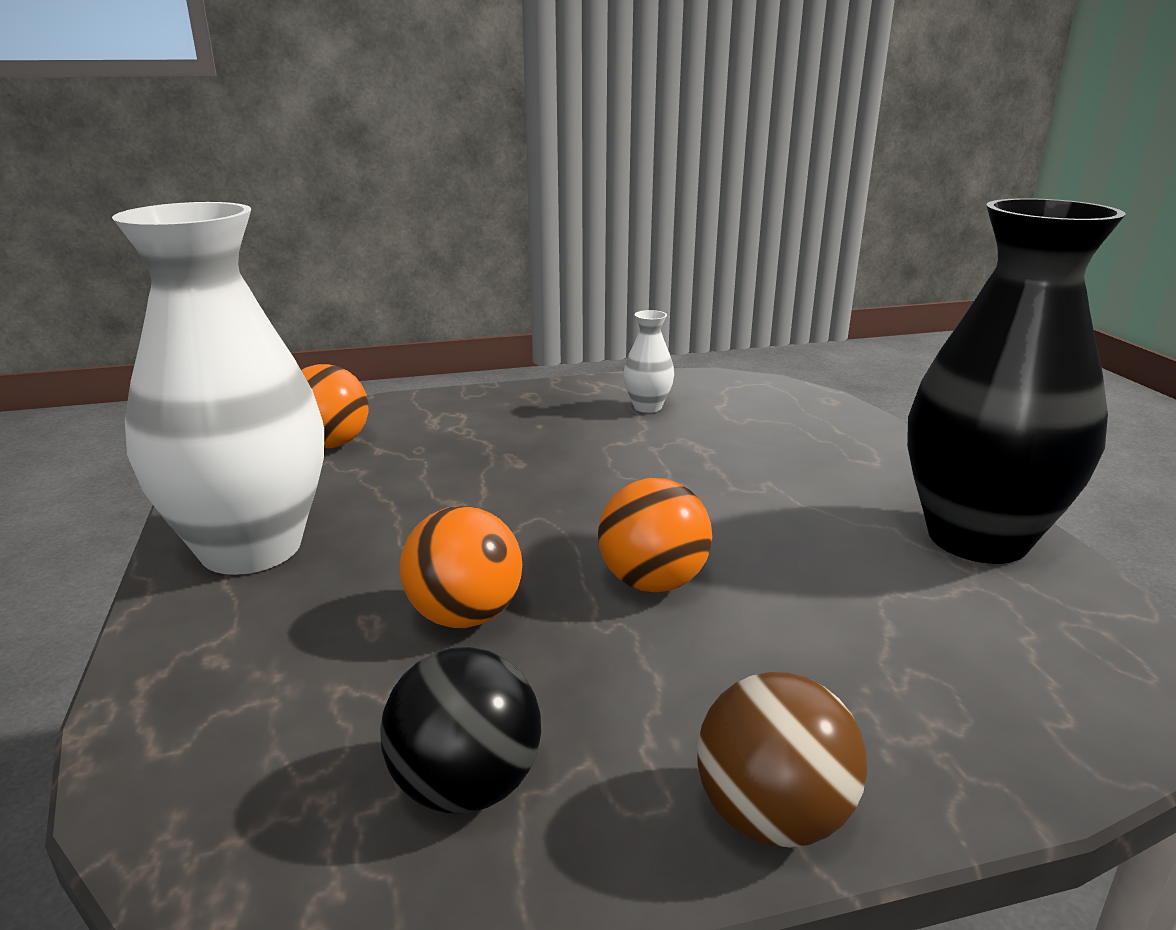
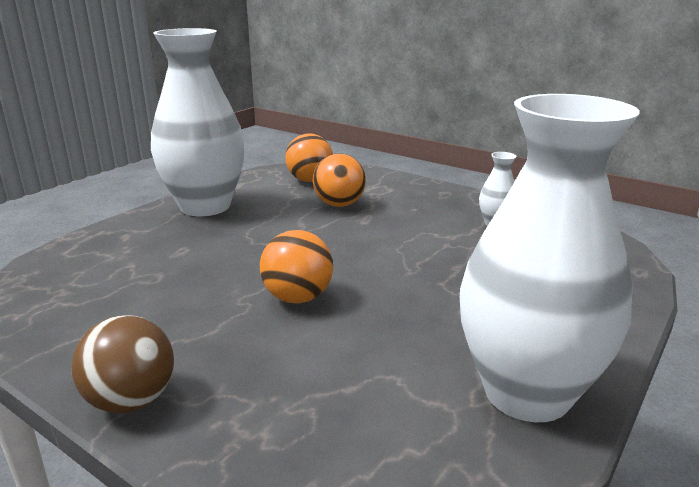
camera: 50 degrees right, 0 degrees up
(465, 616) = (209, 266): orange ball -> orange ball (339, 205)
(466, 786) = (92, 316): black ball -> none
(977, 538) = (527, 393): black vase -> white vase

